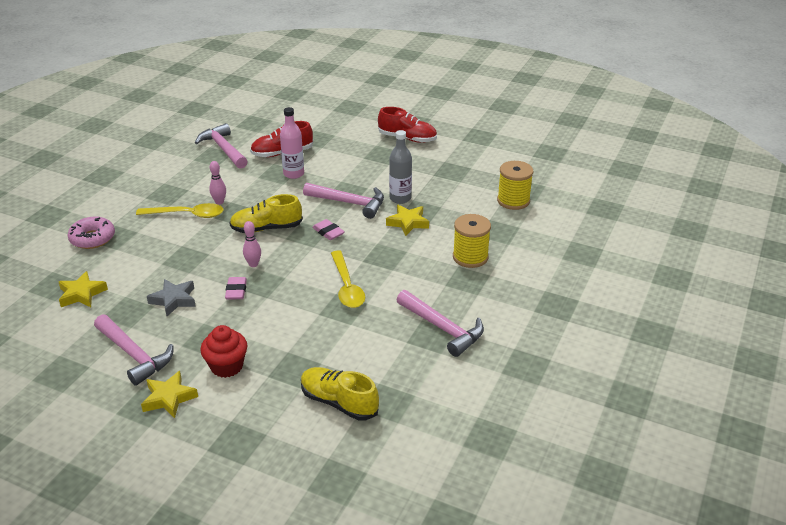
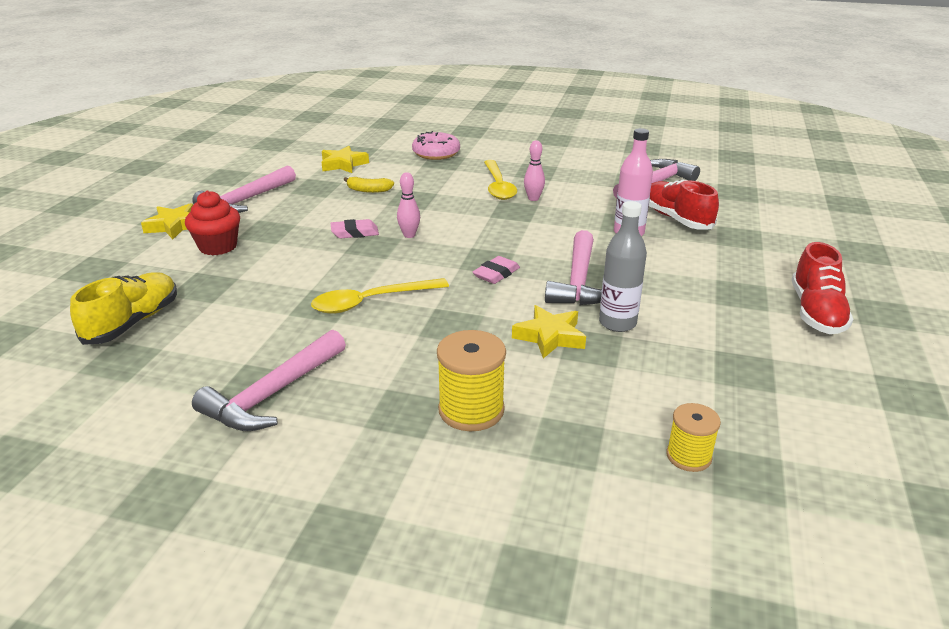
camera: 80 degrees right, 5 degrees down
(154, 281) = (368, 190): none -> yellow banana
(174, 300) = (335, 204): grey star -> none
(266, 228) = (488, 232): yellow shoe -> none
(513, 201) = (688, 456): yellow spool -> yellow spool, size x0.63

